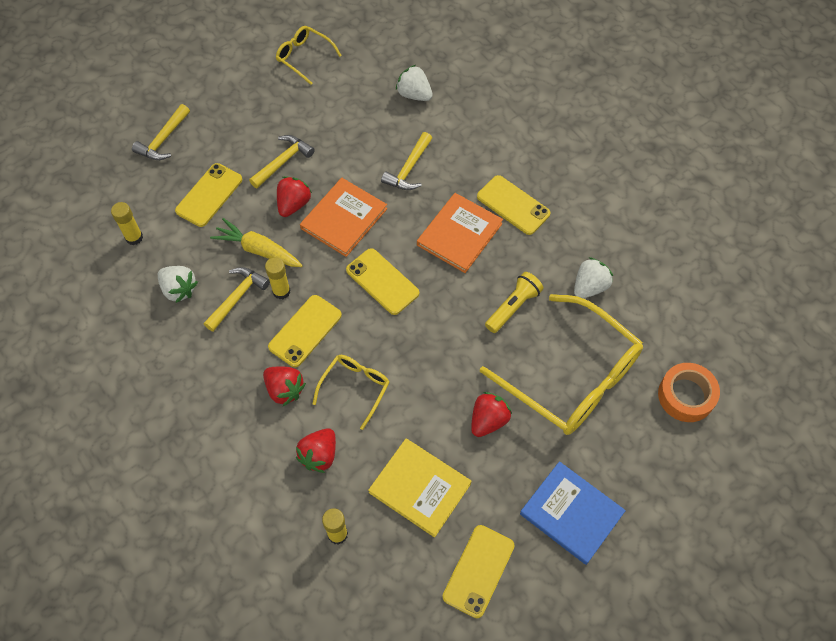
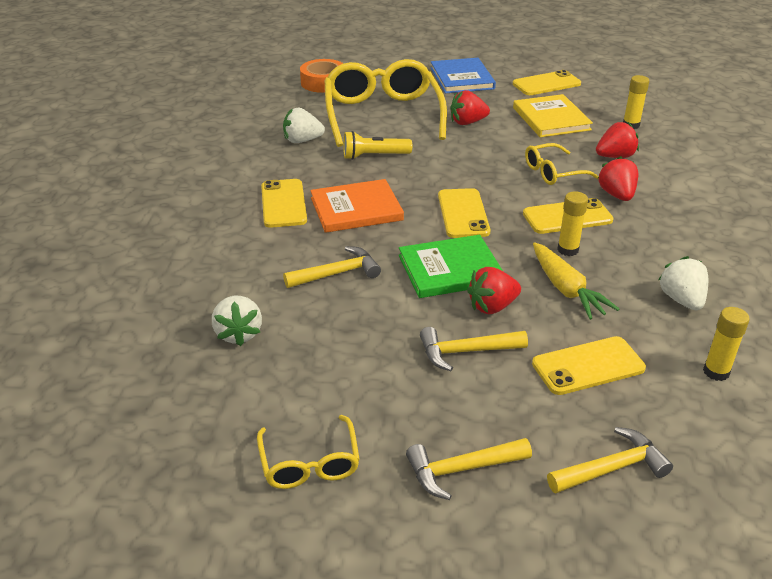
camera: 140 degrees left, 25 degrees down
(237, 297) = (617, 266): yellow hammer -> yellow hammer (461, 470)
(344, 218) = (450, 269): orange book -> green book

